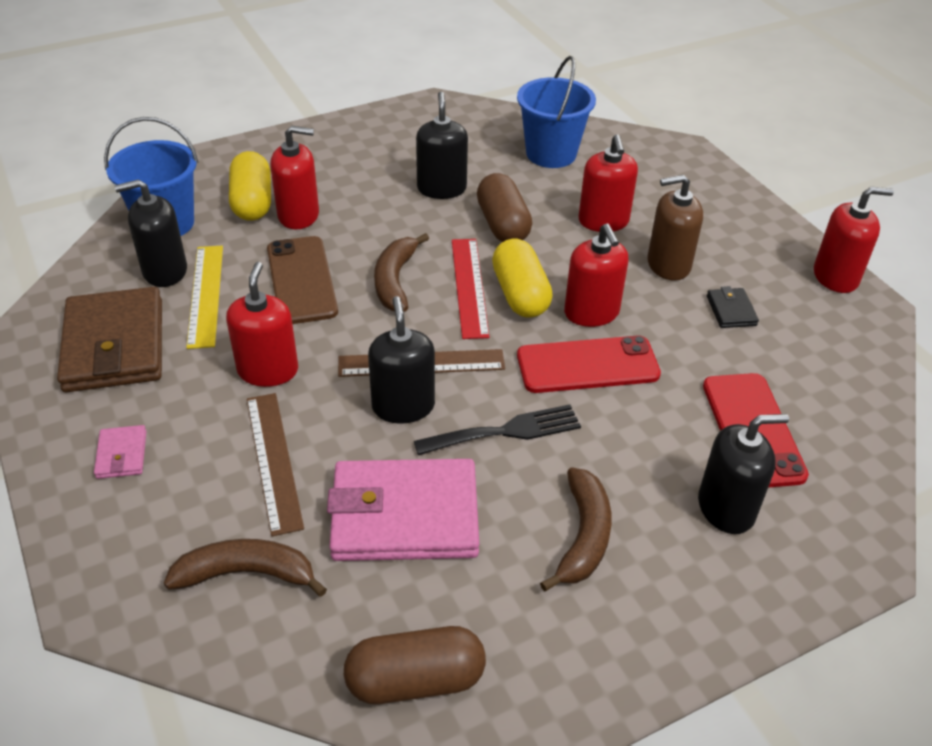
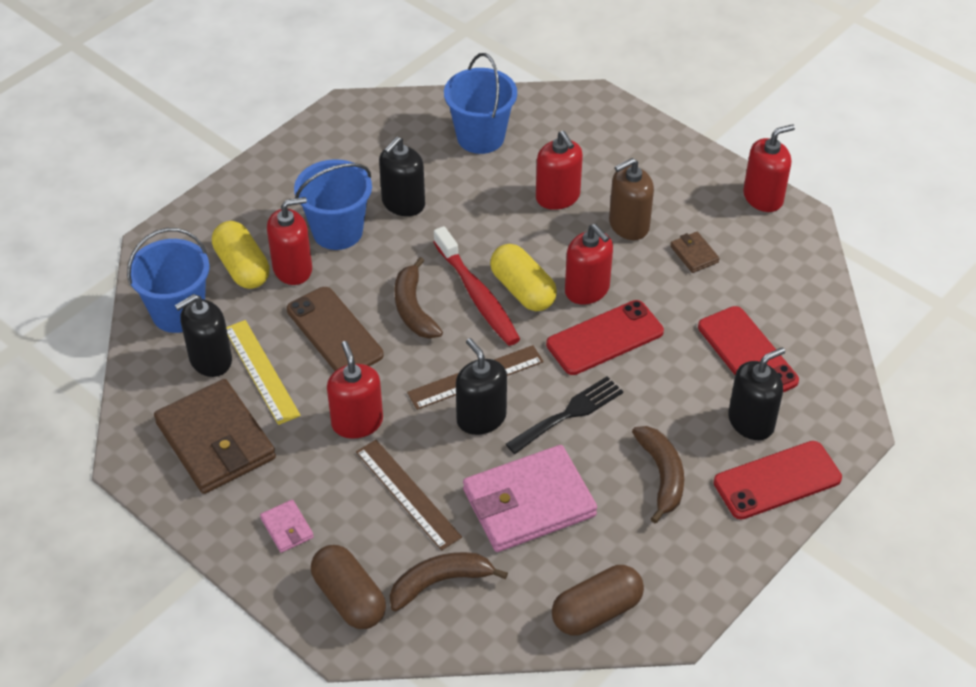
camera: 20 degrees left, 5 degrees up
(362, 196) = (337, 231): none -> blue bucket
(441, 188) = (403, 203): black soap dispenser -> black soap dispenser turned 120 degrees counterclockwise
(469, 287) = (477, 295): red ruler -> red toothbrush
(503, 225) = (475, 225): brown capsule -> brown capsule (349, 598)
(731, 310) = (694, 254): black wallet -> brown wallet
(733, 591) = (777, 480): none -> red phone

